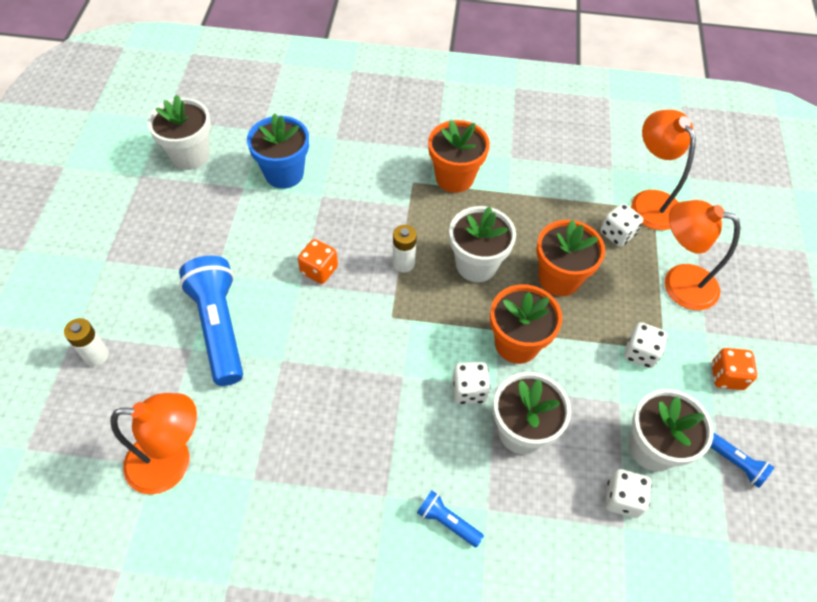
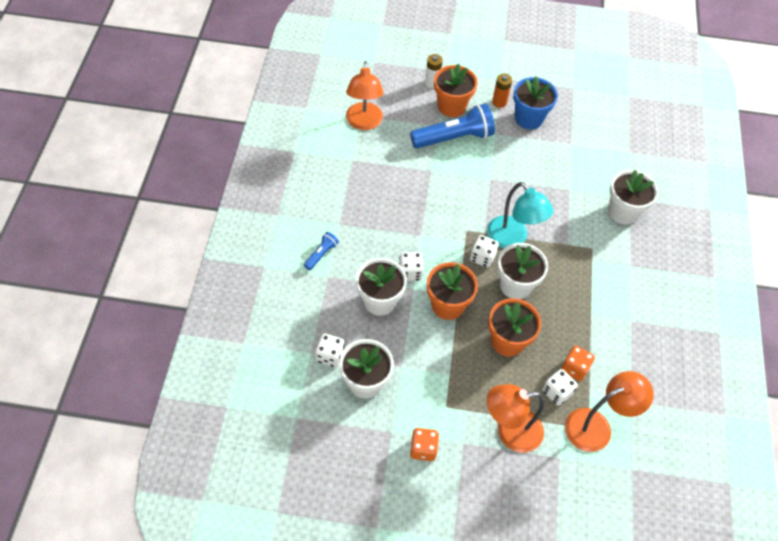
camera: 90 degrees right, 0 degrees up
(153, 264) = (499, 102): none -> orange battery
(190, 155) = (596, 113): white flower pot -> white flower pot (623, 212)
(284, 173) = (587, 167): blue flower pot -> blue flower pot (529, 118)
(319, 270) = (502, 189): orange dice -> orange dice (574, 368)
(403, 263) = (512, 239): white battery -> turquoise lamp
(454, 177) = (601, 277): orange flower pot -> orange flower pot (451, 106)
(640, 353) = (442, 388): white dice -> white dice (482, 257)
(678, 283) = (510, 432): orange lamp -> orange lamp turned 120 degrees counterclockwise
(735, 463) = (352, 437): blue flashlight -> none

